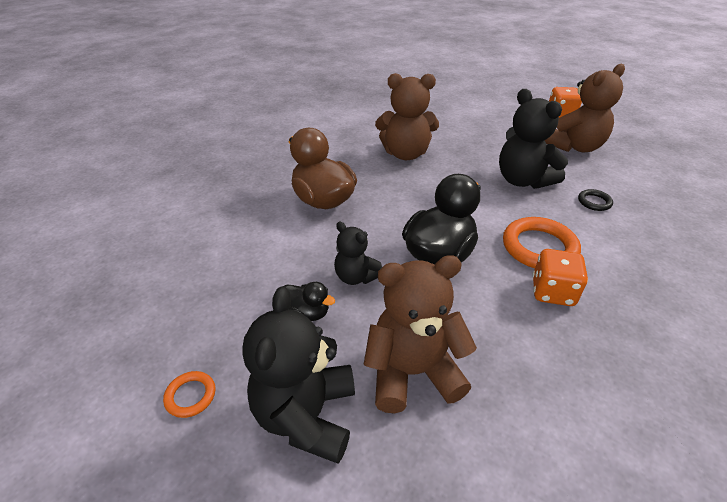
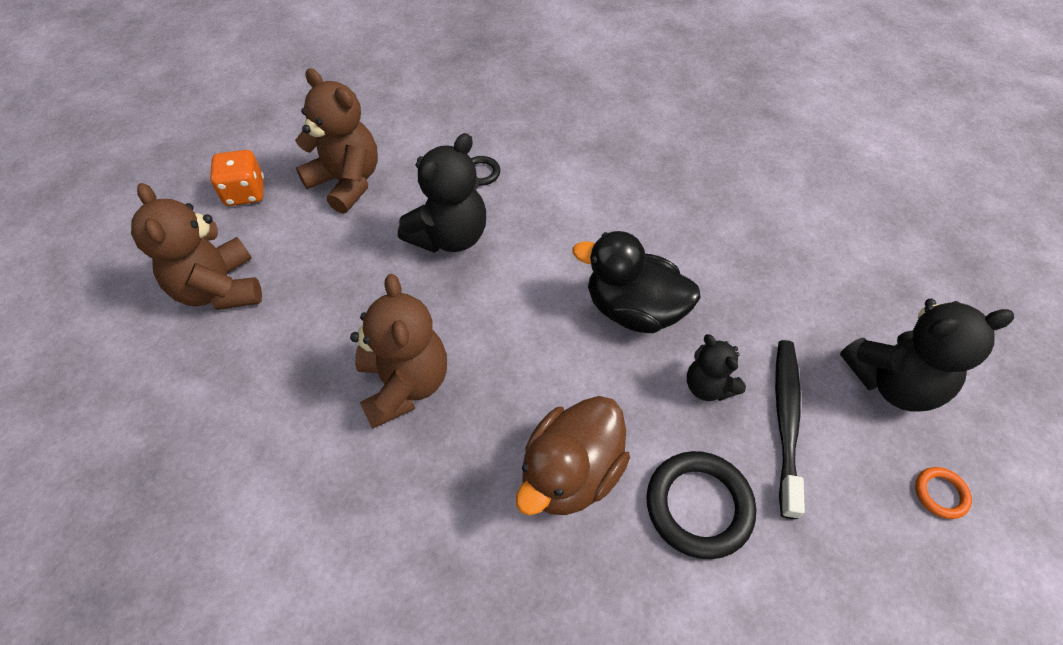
camera: 105 degrees left, 15 degrees up
(272, 246) = (698, 506): none -> black ring
(307, 313) = (785, 421): black duck -> black toothbrush
(356, 277) = (708, 386): black teddy bear -> black teddy bear turned 120 degrees clockwise
(412, 372) = (803, 311): brown teddy bear -> brown teddy bear (220, 289)
(539, 247) = (585, 222): orange ring -> none
(552, 292) = (650, 213): orange dice -> none

